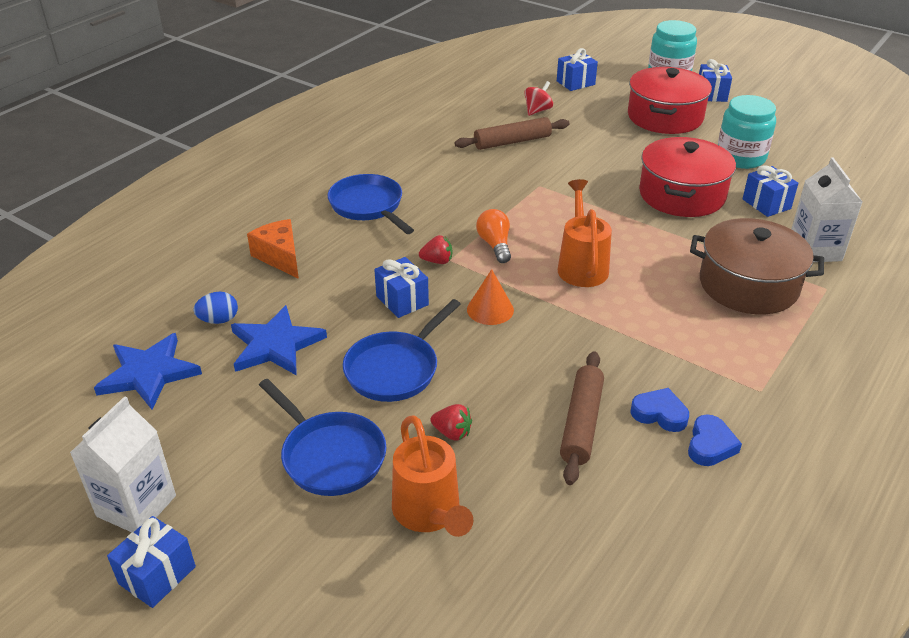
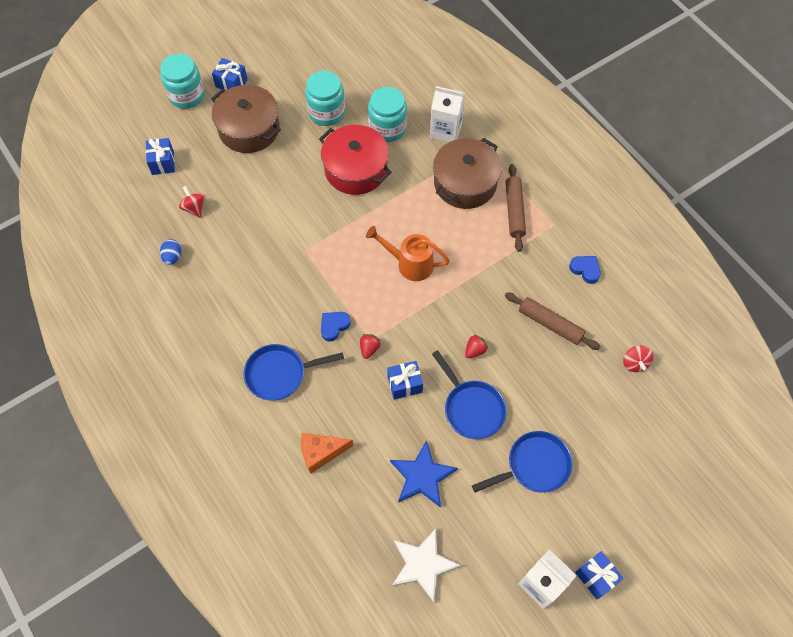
camera: 70 degrees left, 25 degrees up
(149, 373) = (423, 564): blue star -> white star
(219, 320) = (381, 509): blue egg -> blue egg (172, 257)
(429, 514) = (592, 424): orange watering can -> none
(452, 433) = (536, 394): red strawberry -> red strawberry (475, 350)
(490, 309) = (434, 334): orange cone -> none
(495, 245) = (365, 306): orange light bulb -> none
(512, 142) = (233, 244): brown rolling pin -> brown rolling pin (514, 211)
(576, 550) = (634, 363): none -> red spinning top
(659, 414) = (555, 282): blue heart -> blue heart (334, 326)
(665, 117) = (249, 129): red pot -> brown pot
(766, 204) = (387, 128): blue gift -> turquoise jar

